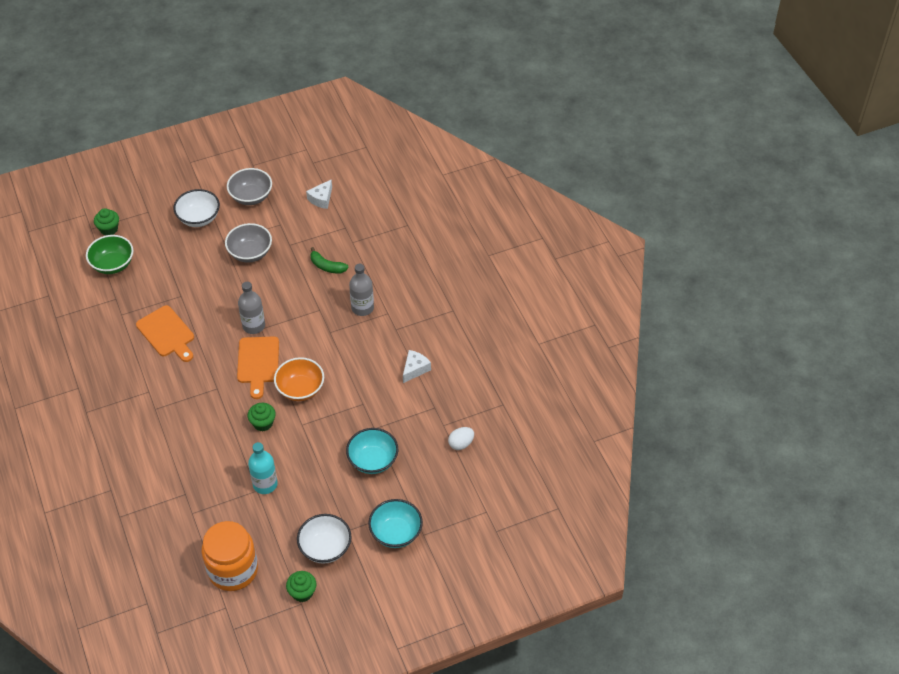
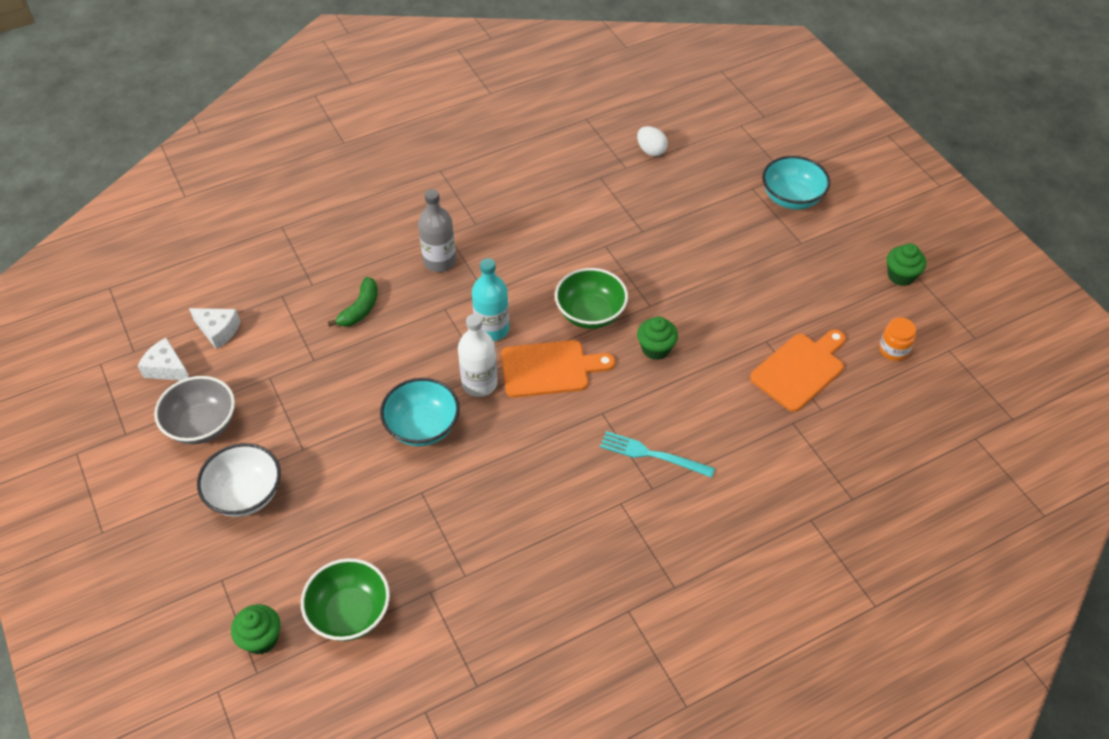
camera: 95 degrees left, 0 degrees up
(167, 333) = (502, 498): orange cutting board -> orange cutting board (800, 369)
(179, 411) = (652, 455): none -> turquoise fork
(233, 570) = (893, 350): orange jar -> orange jar, size x0.44
(250, 253) = (329, 409): grey bowl -> none
(253, 326) = (479, 384): grey bottle -> white bottle
(265, 484) = (755, 333): turquoise bottle -> turquoise bottle (492, 329)
(300, 389) = (590, 314): orange bowl -> green bowl
(325, 548) = (832, 261): white bowl -> none
(373, 460) = (692, 228): turquoise bowl -> turquoise bowl (422, 427)
(415, 369) = (542, 199): white cheese -> white cheese (167, 368)

